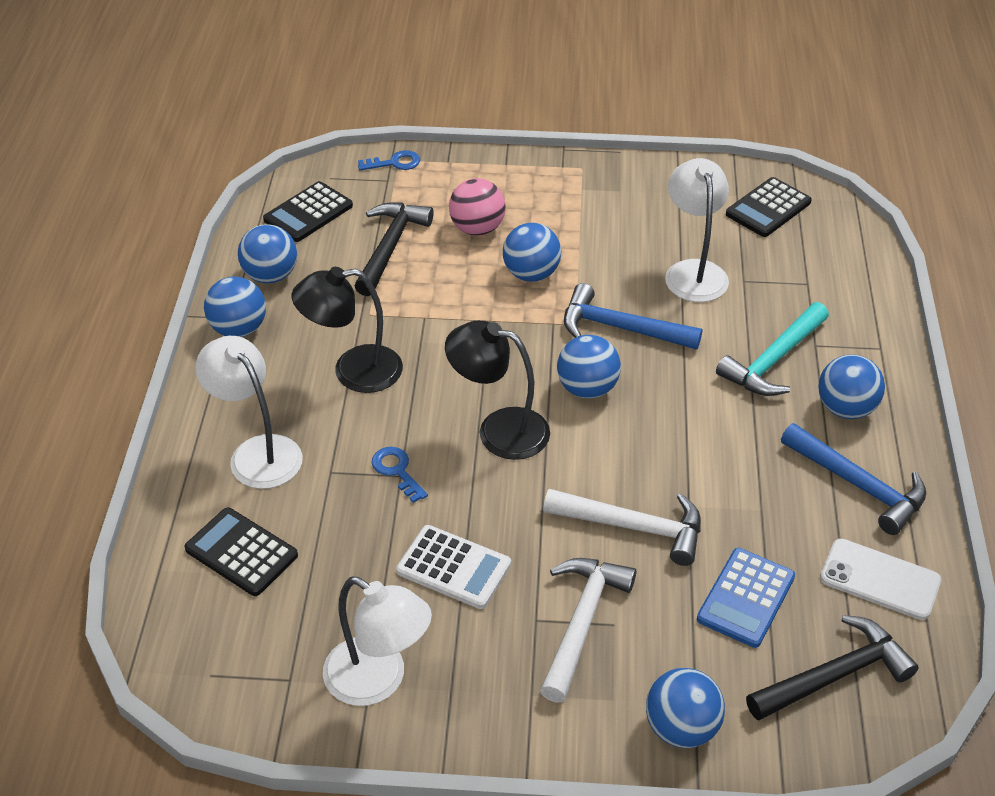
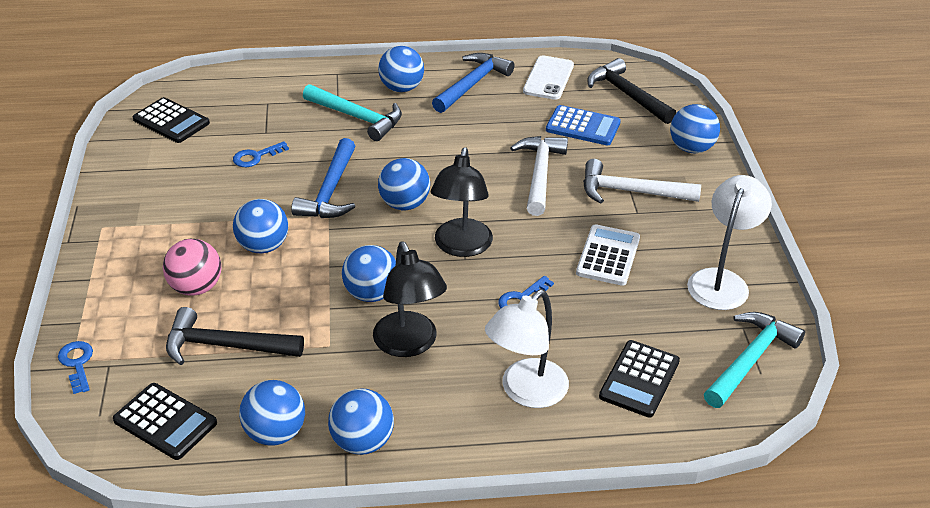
camera: 100 degrees left, 5 degrees down
(234, 670) = (750, 359): none -> turquoise hammer
(437, 349) = (371, 294): none -> blue ball
(693, 271) = (255, 157): white lamp -> blue key

